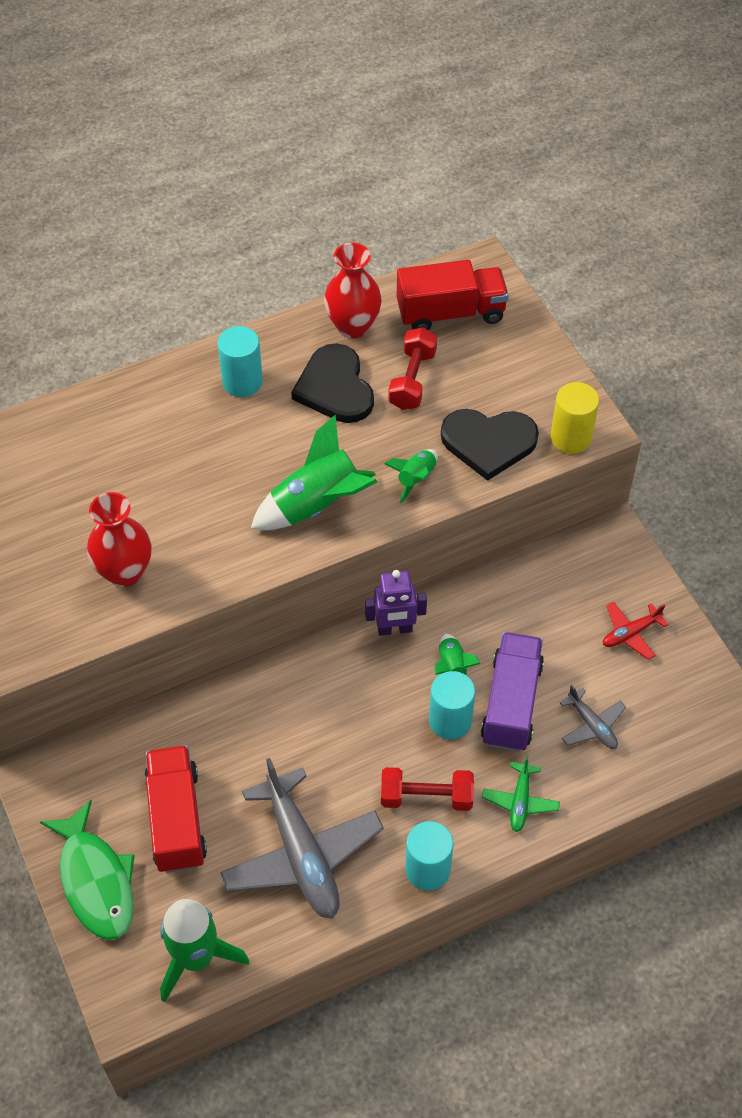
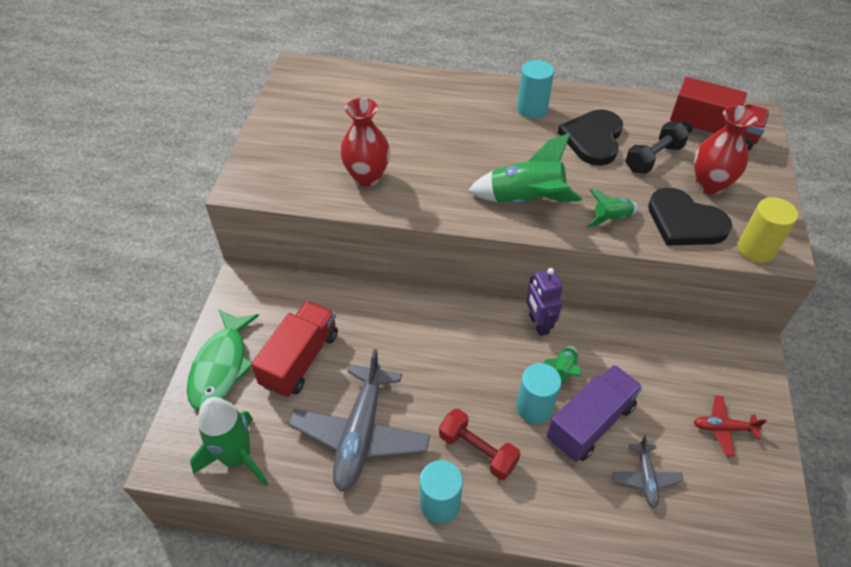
camera: 35 degrees right, 5 degrees down
(353, 326) = (633, 110): red vase -> red vase (709, 185)
(395, 629) = (538, 324): purple robot -> purple robot turned 45 degrees clockwise
(412, 380) = (653, 158): red dumbbell -> black dumbbell
(520, 801) = (547, 499): green plane -> none

